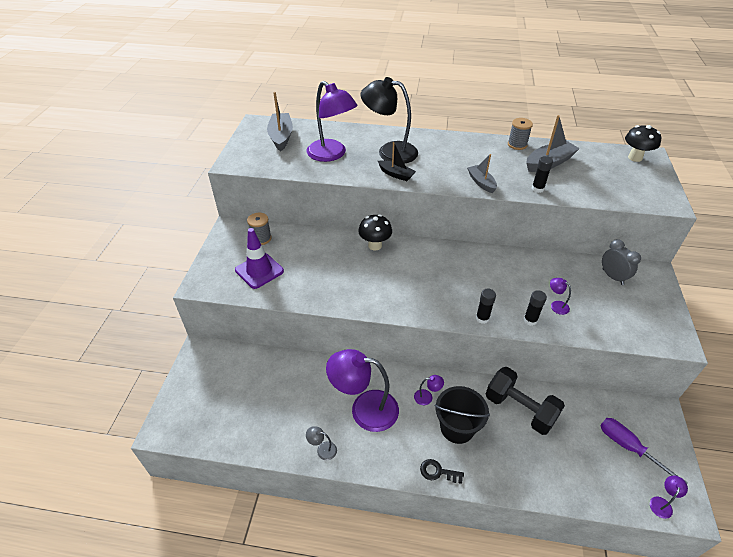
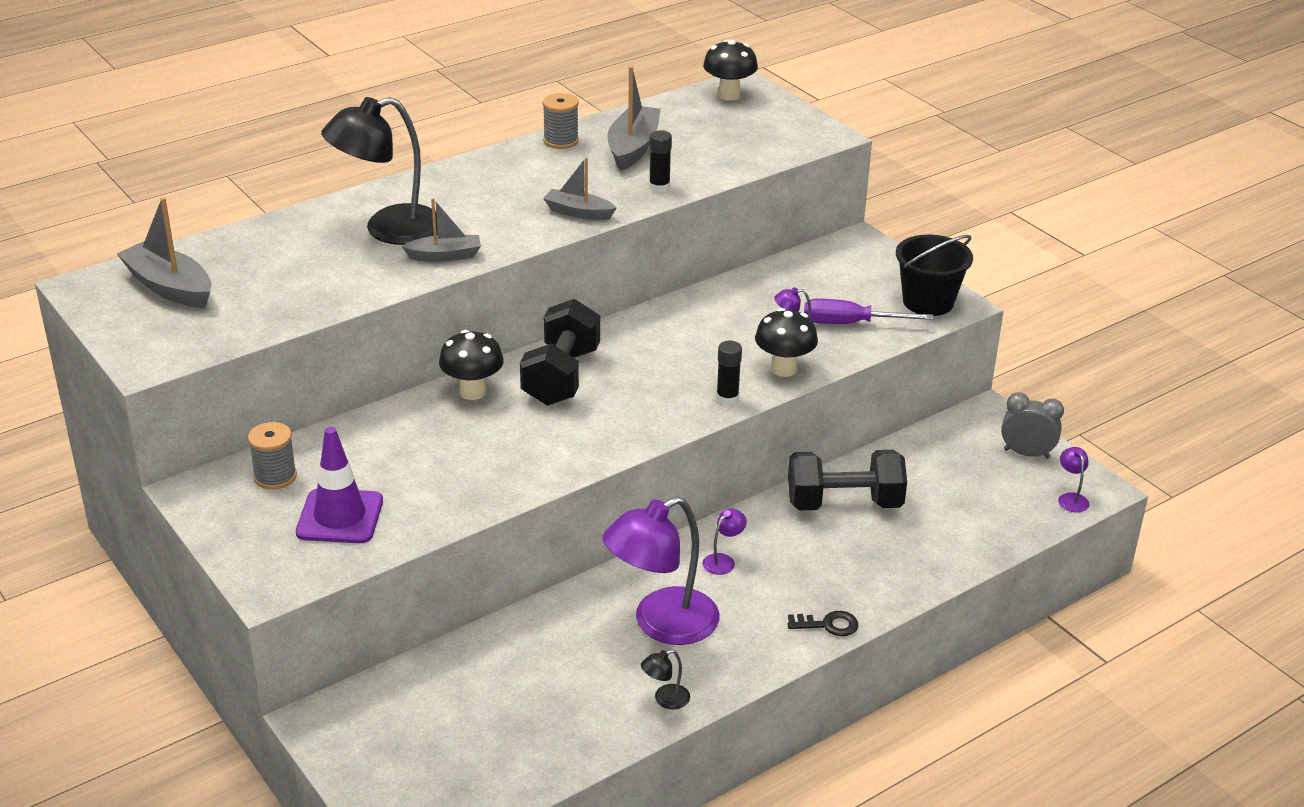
camera: 45 degrees left, 10 degrees down
(322, 449) = (665, 699): grey lamp -> black lamp
(332, 155) = (302, 274): purple lamp -> none
(396, 174) = (445, 256): black boat -> grey boat
(419, 260) = (561, 377): none -> black dumbbell
(438, 472) = (828, 625): black key -> black key turned 150 degrees counterclockwise
(457, 428) = (797, 568): black bucket -> black bucket (928, 302)
(530, 320) = (784, 369): black glue stick -> black mushroom
(612, 277) = (820, 270): grey clock -> grey clock (1026, 454)
(629, 447) = (992, 468): purple screwdriver -> purple screwdriver (850, 324)

